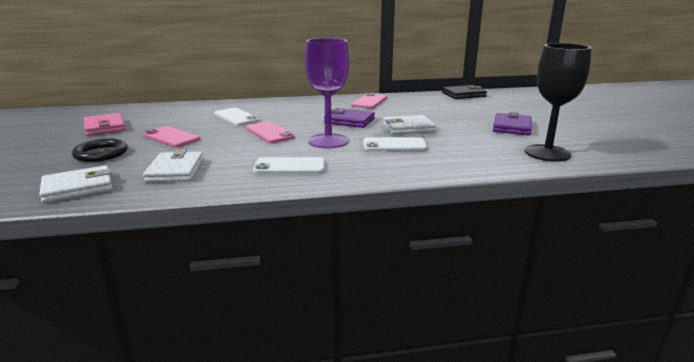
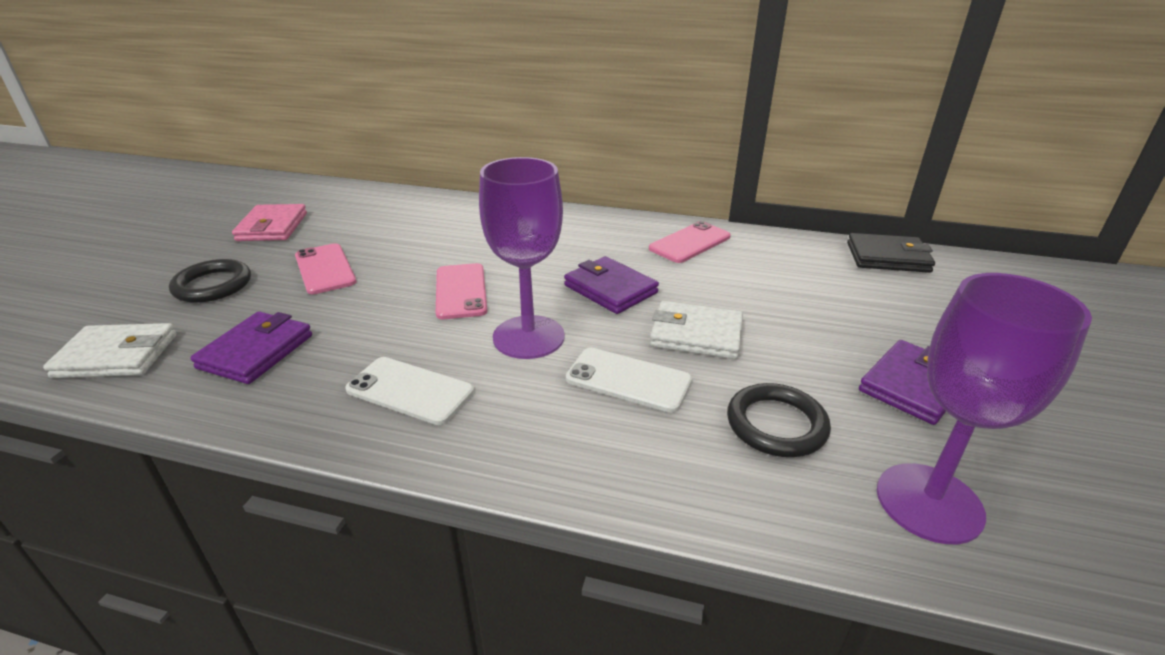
camera: 25 degrees right, 10 degrees up
(175, 170) = (256, 351): white wallet -> purple wallet
(236, 117) = (451, 240): white phone -> none
(472, 145) = (776, 424): none -> black ring
(547, 153) = (929, 502): black goblet -> purple goblet

